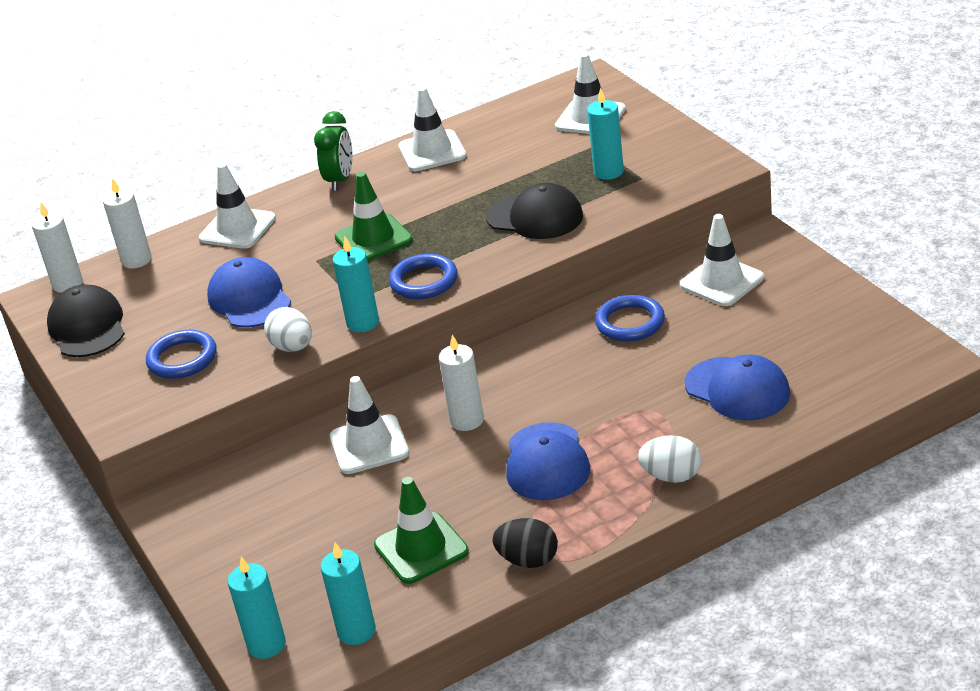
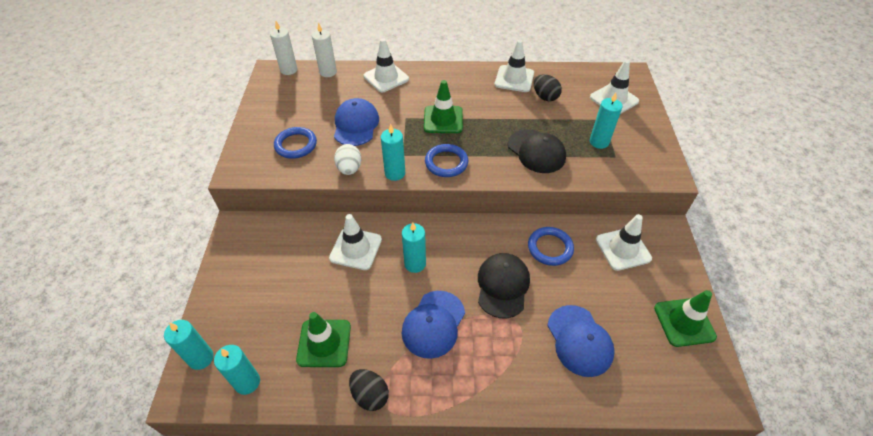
camera: 25 degrees right, 15 degrees up
(87, 327) = (274, 100): black cap -> black cap (502, 286)
(340, 180) = (456, 74): green clock -> none
(467, 420) = (415, 264): white candle -> turquoise candle
(494, 154) = (545, 97): none -> black egg
(671, 476) = (494, 386): white egg -> none
(844, 315) = (684, 322): none -> green traffic cone

